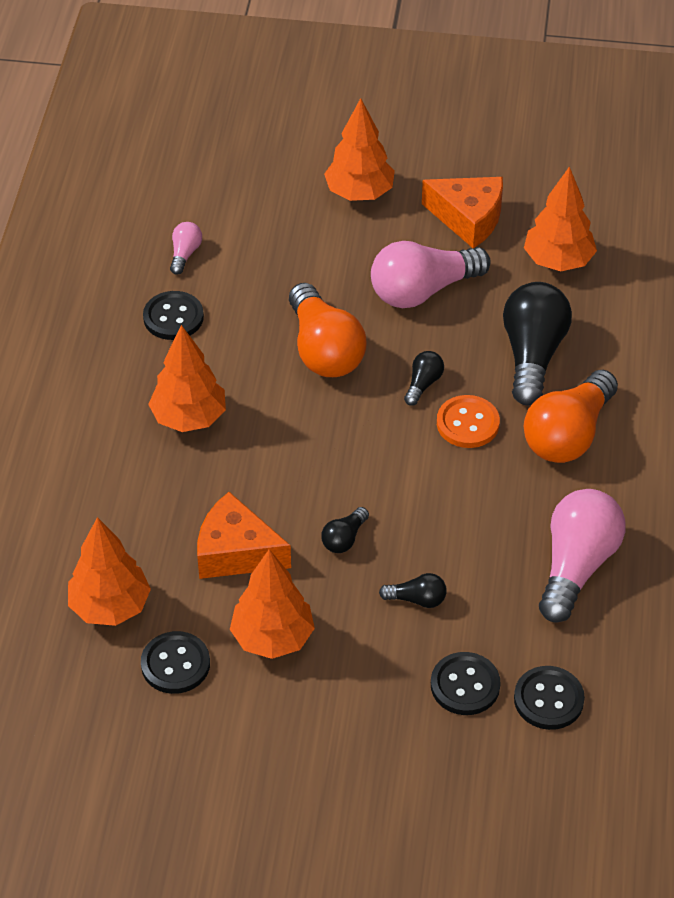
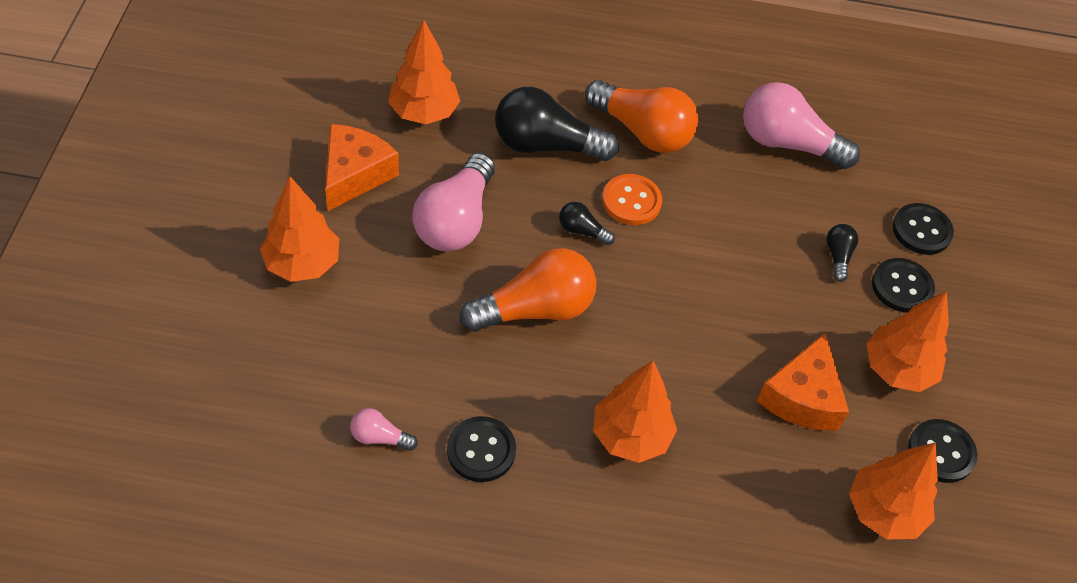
camera: 95 degrees left, 5 degrees up
(344, 539) = (776, 307): black light bulb -> none
(423, 291) = (456, 220): pink light bulb -> pink light bulb turned 45 degrees clockwise
(548, 699) = (924, 177): black button -> black button (902, 287)

